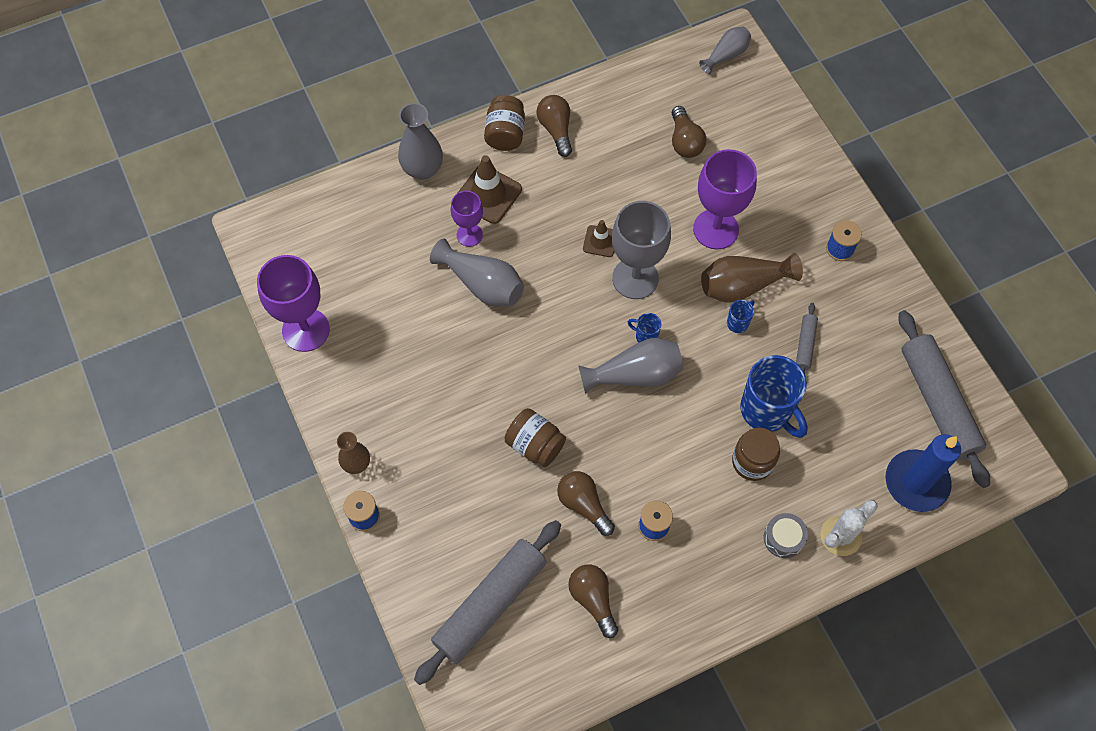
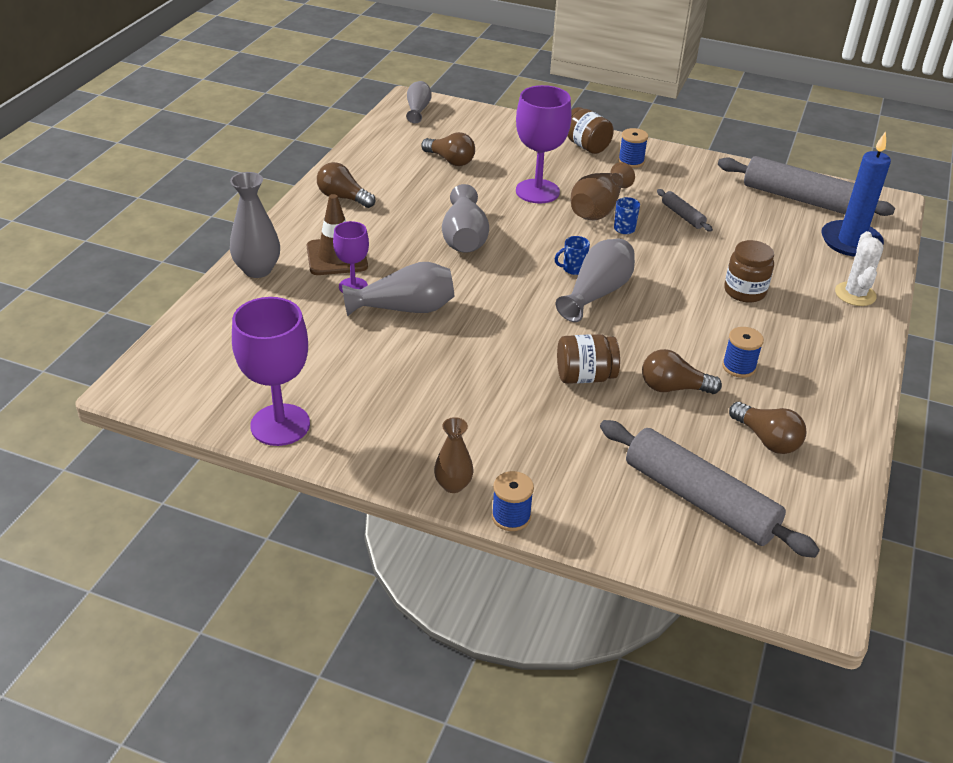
camera: 45 degrees left, 25 degrees down
(490, 604) = (700, 499): grey rolling pin -> grey rolling pin turned 45 degrees counterclockwise
(505, 134) = (304, 218): brown jar -> brown jar (586, 146)
(593, 600) = (766, 439): brown light bulb -> brown light bulb turned 150 degrees counterclockwise
(600, 241) = (464, 238): brown traffic cone -> grey vase
(635, 278) = (519, 243): grey goblet -> none
(767, 411) = (712, 260): blue mug -> none
(783, 538) = (826, 318): grey drum -> none

